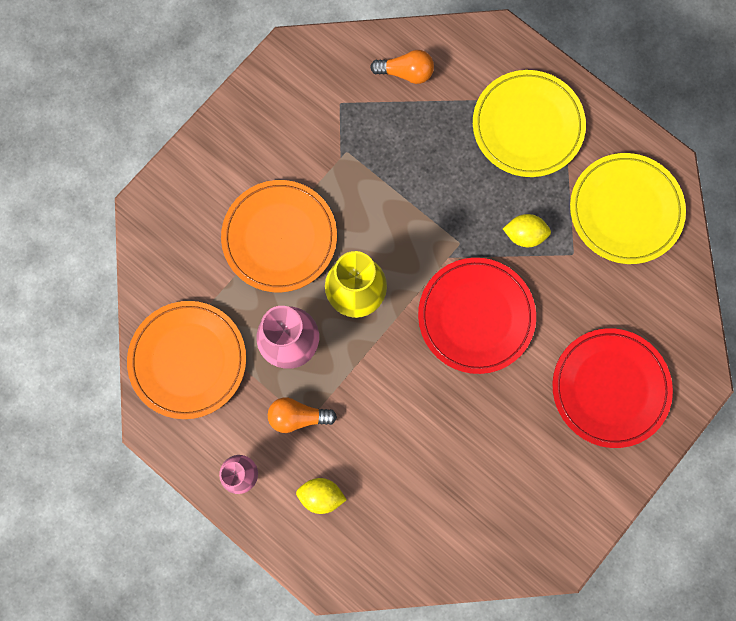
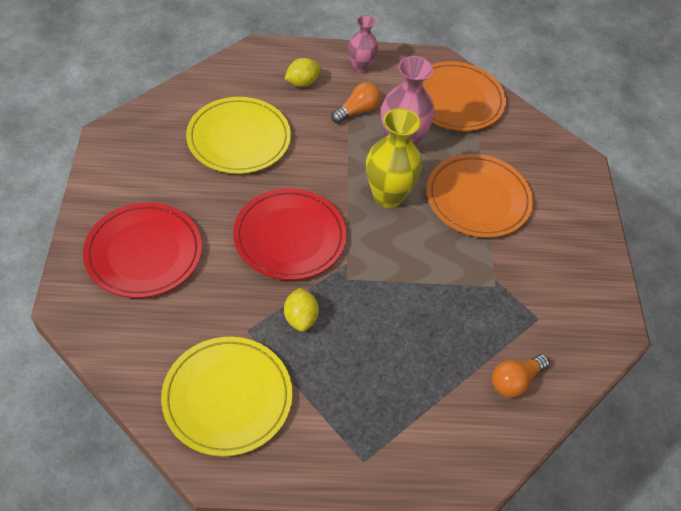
camera: 135 degrees right, 25 degrees down
(524, 235) = (300, 318): yellow lemon -> yellow lemon turned 60 degrees counterclockwise
(527, 126) = (373, 411): yellow plate -> yellow plate (239, 139)

